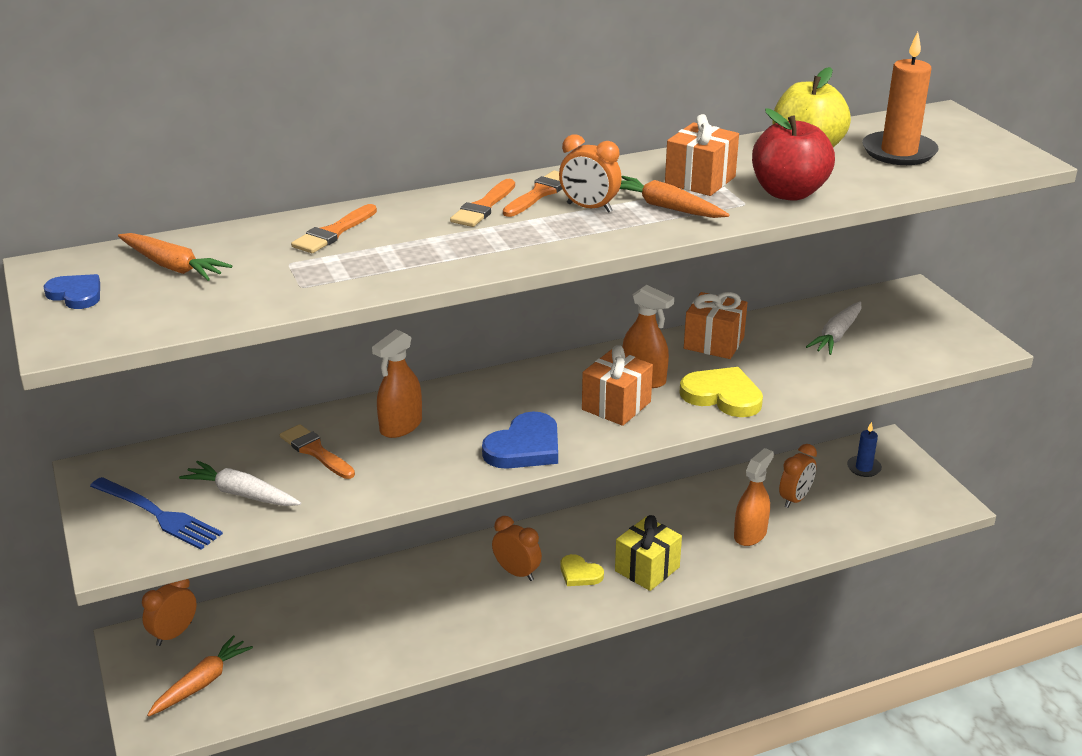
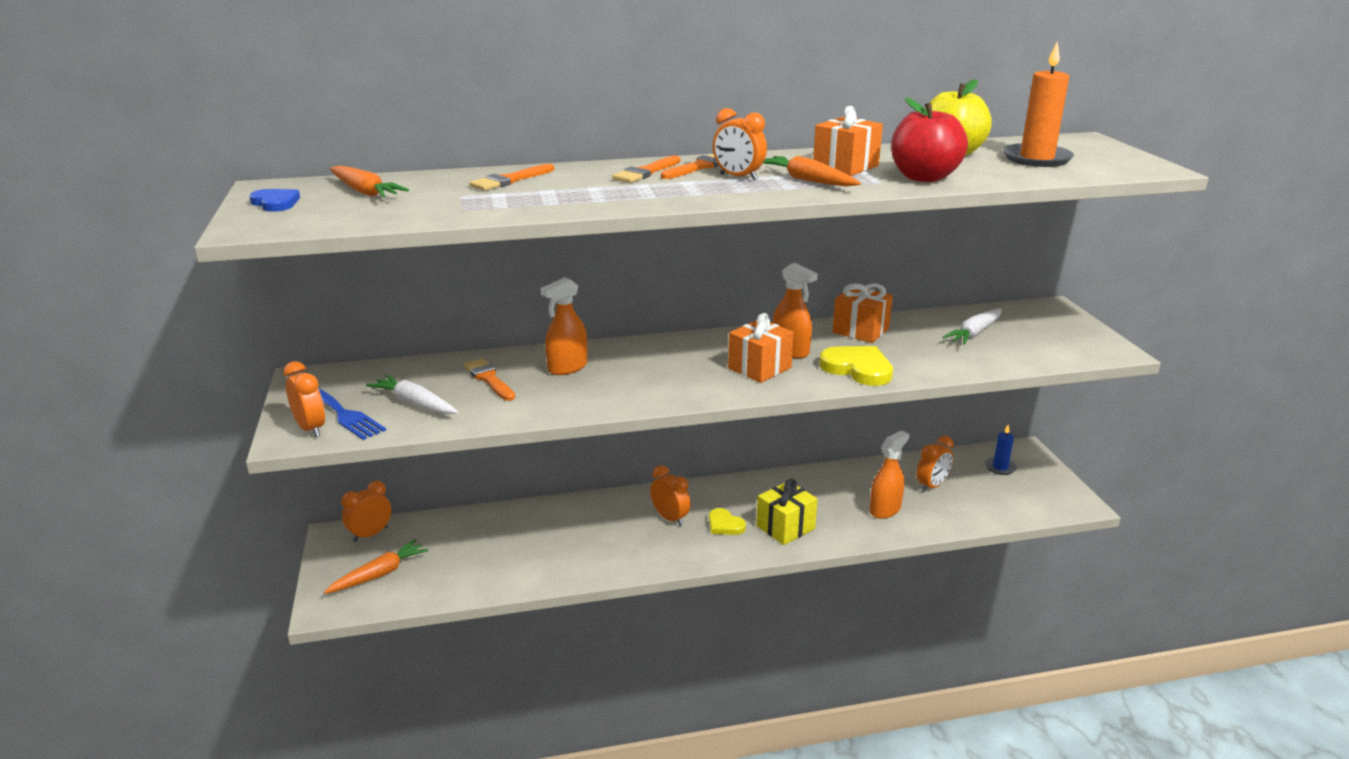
camera: 10 degrees right, 5 degrees down
(133, 541) = (311, 428): none -> orange clock
(525, 447) = (668, 391): blue heart -> none

